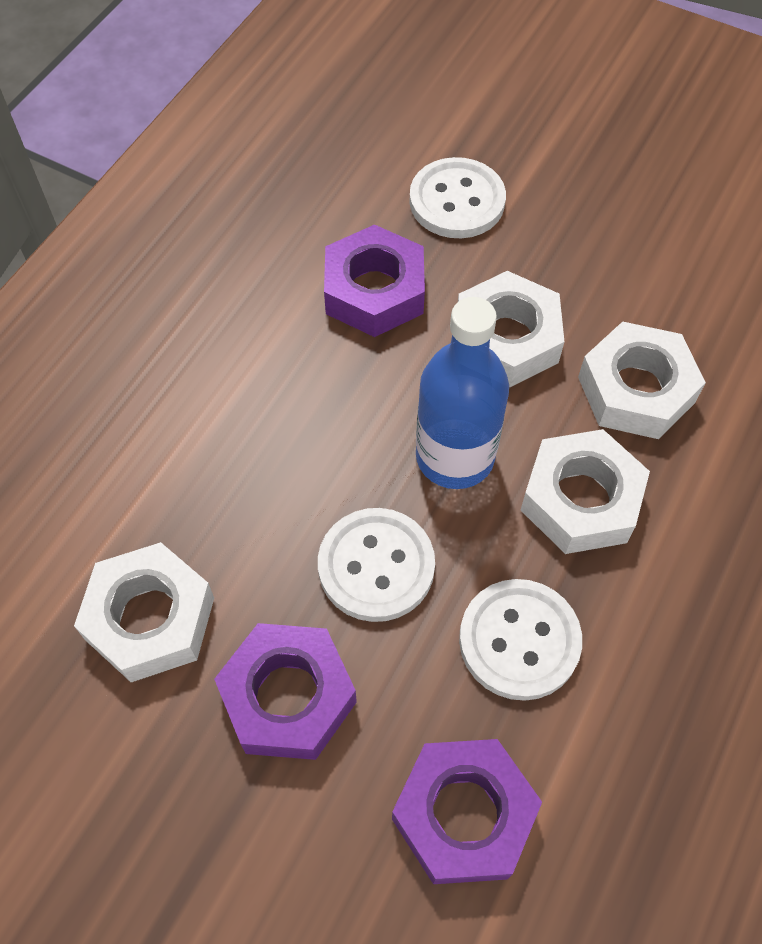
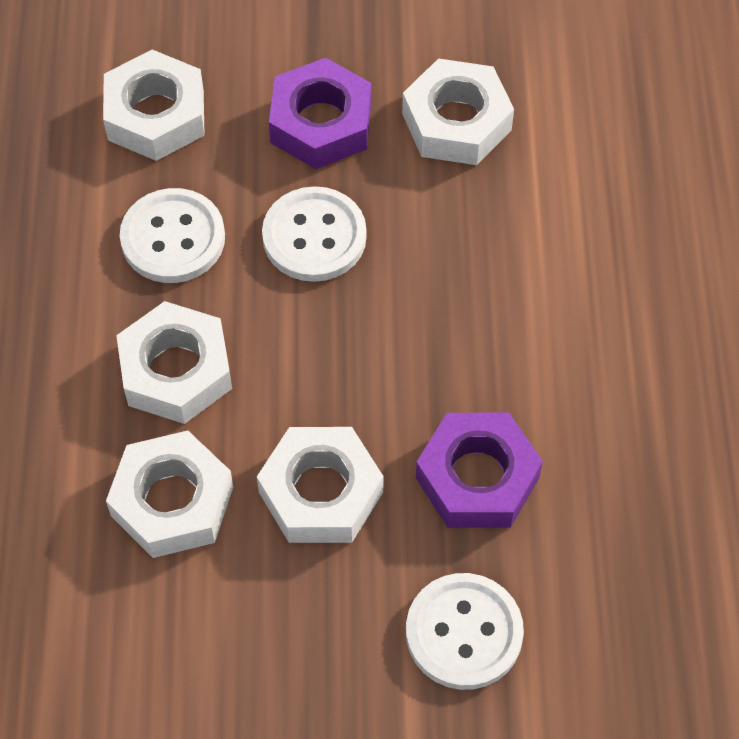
camera: 150 degrees right, 0 degrees up
(455, 457) = (303, 354): blue bottle -> none
(463, 814) = (156, 115): purple nut -> white nut

